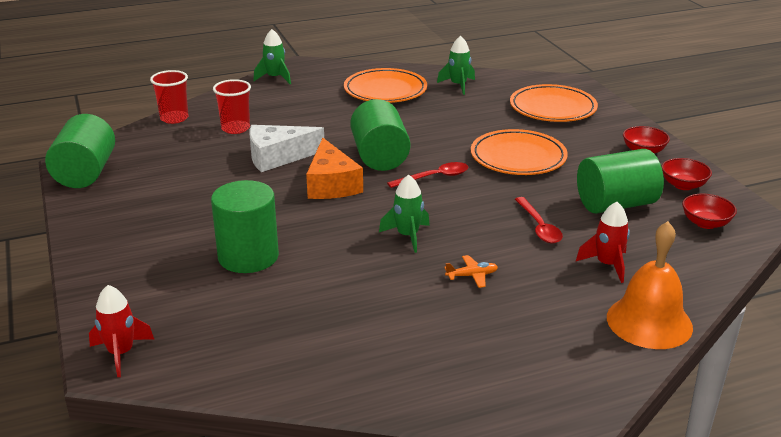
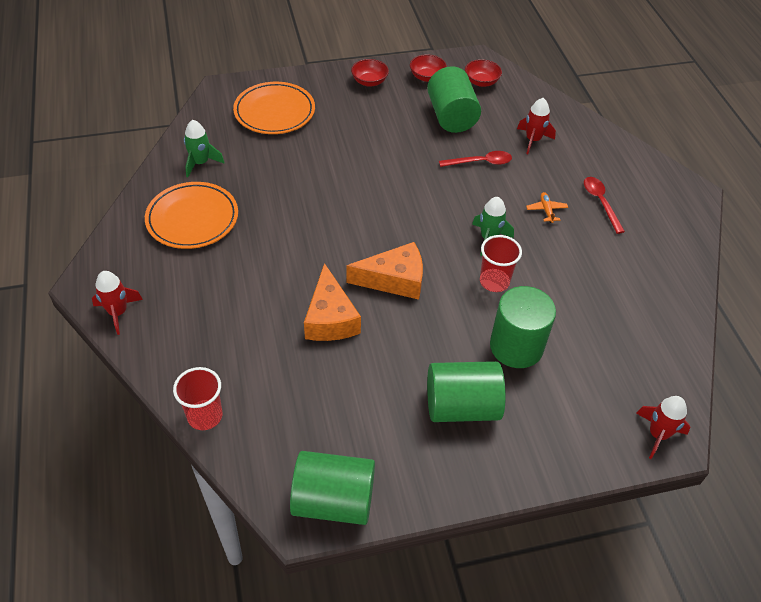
camera: 85 degrees left, 20 degrees up
(235, 128) = (251, 354): red cup -> red cup (494, 281)
(275, 78) = (118, 312): green rocket -> red rocket
(278, 157) = (330, 318): white cheese -> orange cheese
(380, 157) = (346, 240): green cylinder -> green cylinder (461, 406)
(434, 177) = (393, 209): red spoon -> red spoon (600, 203)
(518, 157) = (366, 151): orange plate -> none
(649, 322) = (598, 138): orange bell -> none

